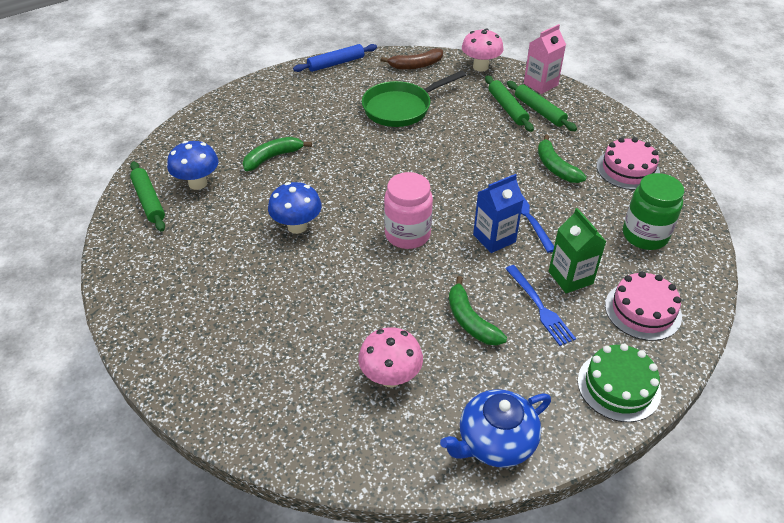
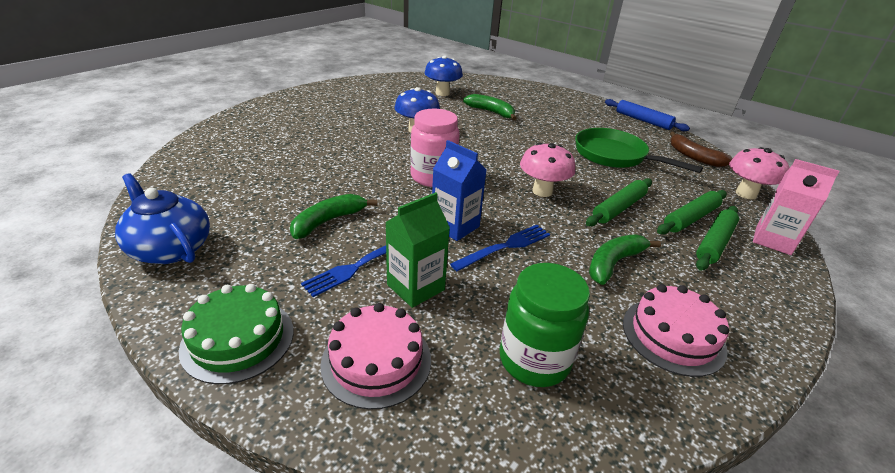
camera: 70 degrees right, 10 degrees down
(149, 201) = (415, 83): green rolling pin -> green rolling pin (618, 208)
(390, 377) = (254, 187): pink mushroom -> pink mushroom (542, 191)

